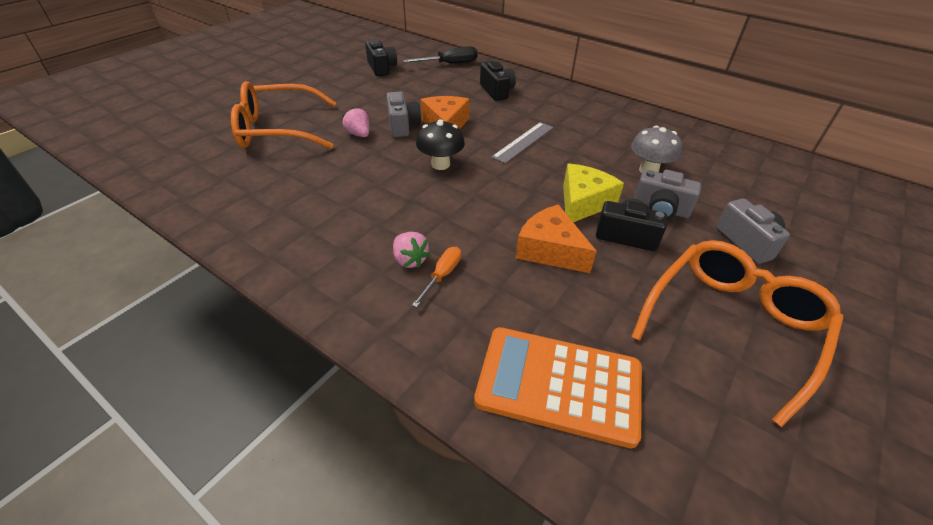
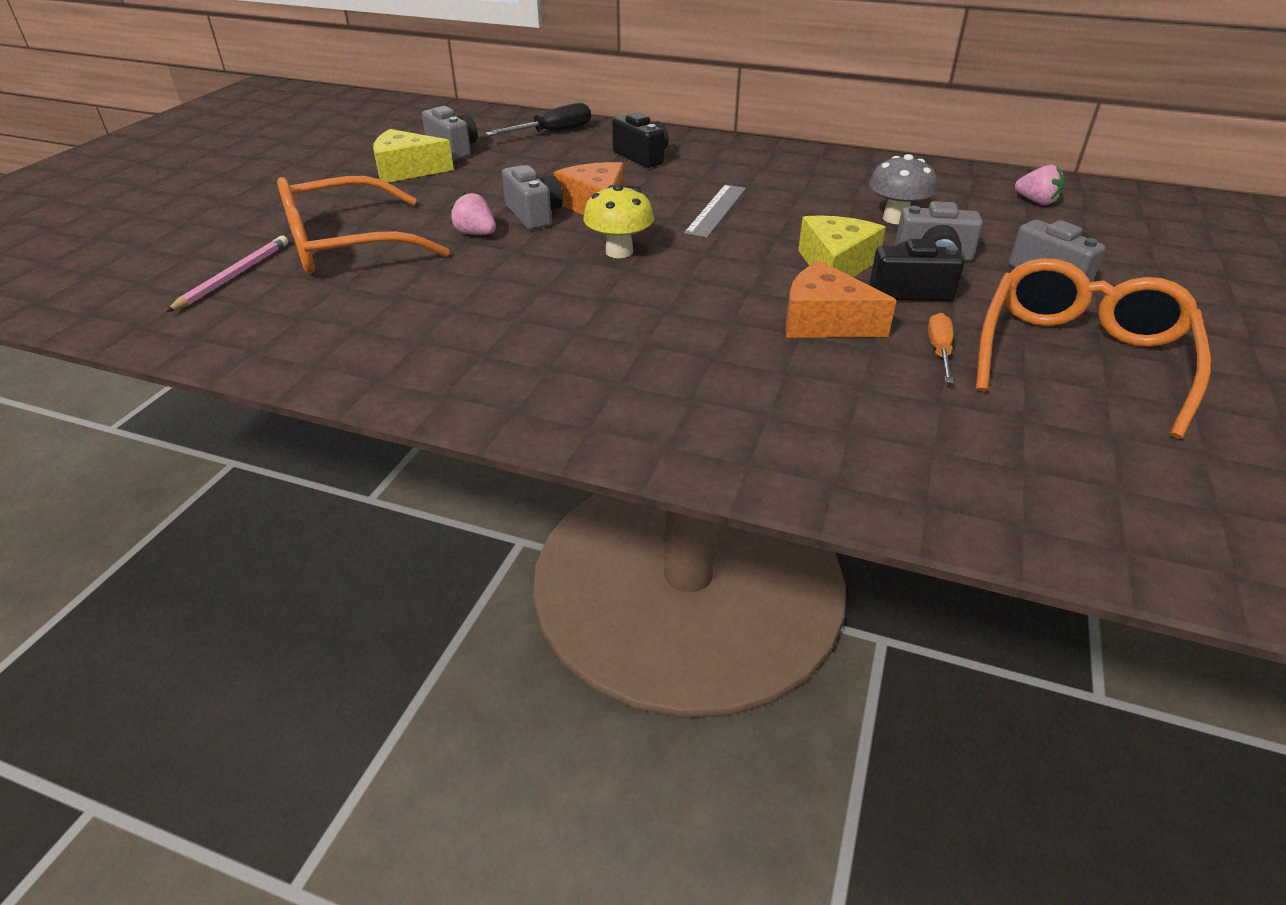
camera: 15 degrees left, 5 degrees down
(203, 141) = (234, 276): none -> pink pencil
(345, 80) = (407, 170): none -> yellow cheese
(382, 68) = (453, 149): black camera -> grey camera
(410, 260) = (649, 363): pink strawberry -> pink strawberry (1036, 202)
(440, 164) = (619, 252): black mushroom -> yellow mushroom
(442, 275) = (703, 372): orange screwdriver -> orange screwdriver (939, 351)
(559, 384) = (919, 453): orange calculator -> none

